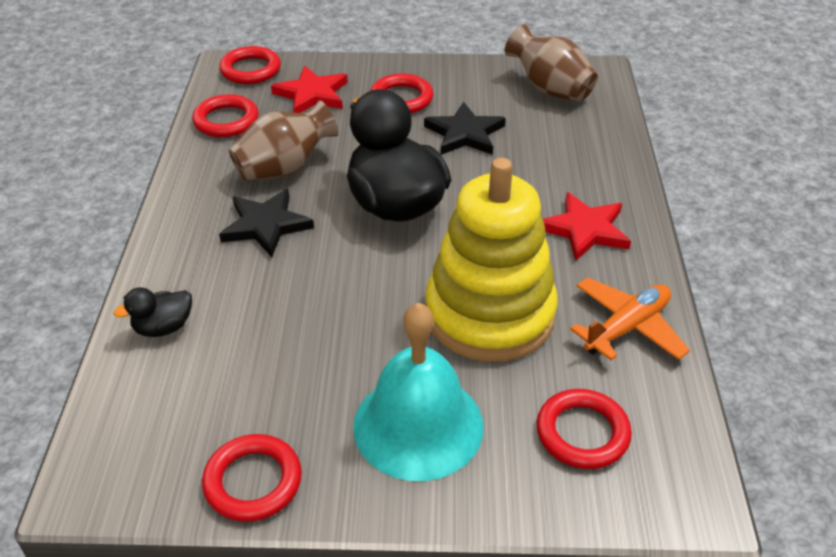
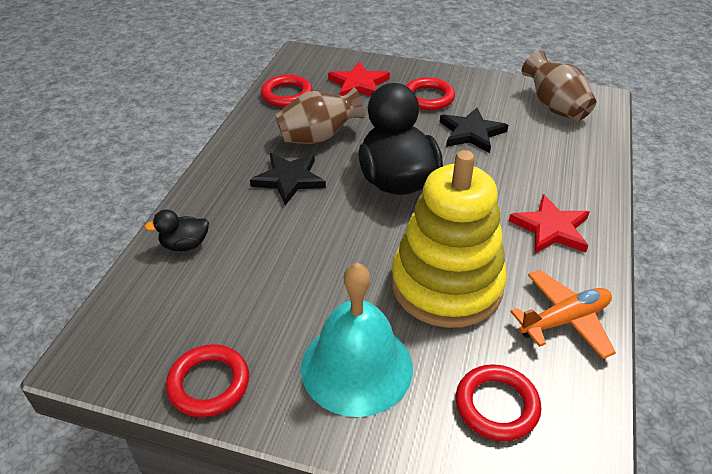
camera: 15 degrees right, 0 degrees up
(250, 70) = (318, 59): red ring -> none

